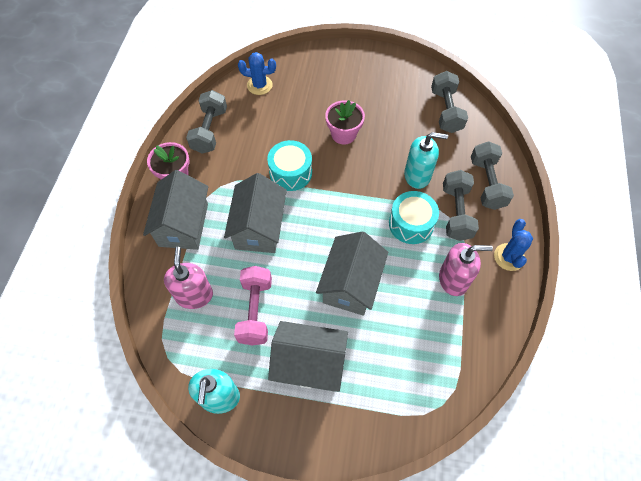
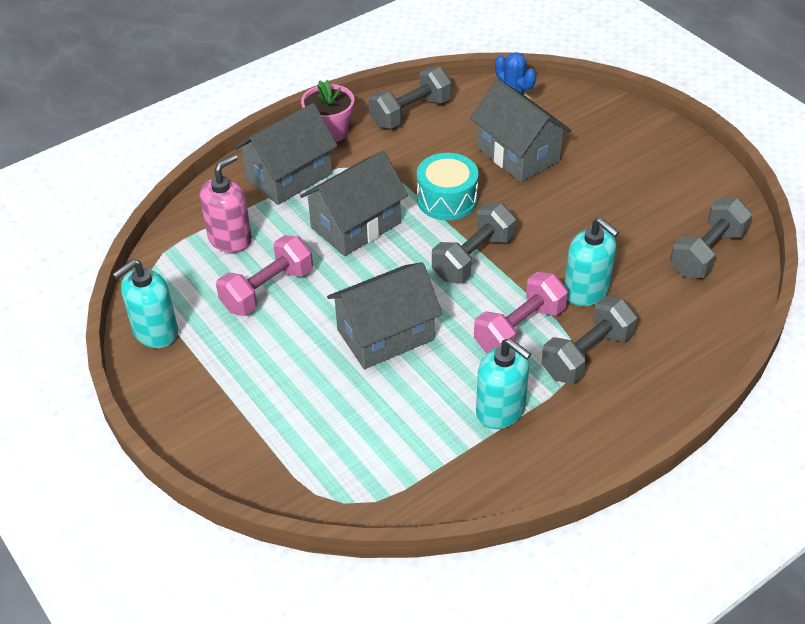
camera: 45 degrees right, 15 degrees down
(309, 364) = (262, 368): grey house -> grey house (518, 154)
(343, 134) = (550, 200): pink flower pot -> none
(411, 224) = (519, 329): turquoise drum -> pink dumbbell
(453, 279) = (501, 410): pink soap dispenser -> turquoise soap dispenser
(487, 183) = (664, 353): grey dumbbell -> grey dumbbell (473, 258)
(509, 257) = (595, 438): blue cactus -> none

